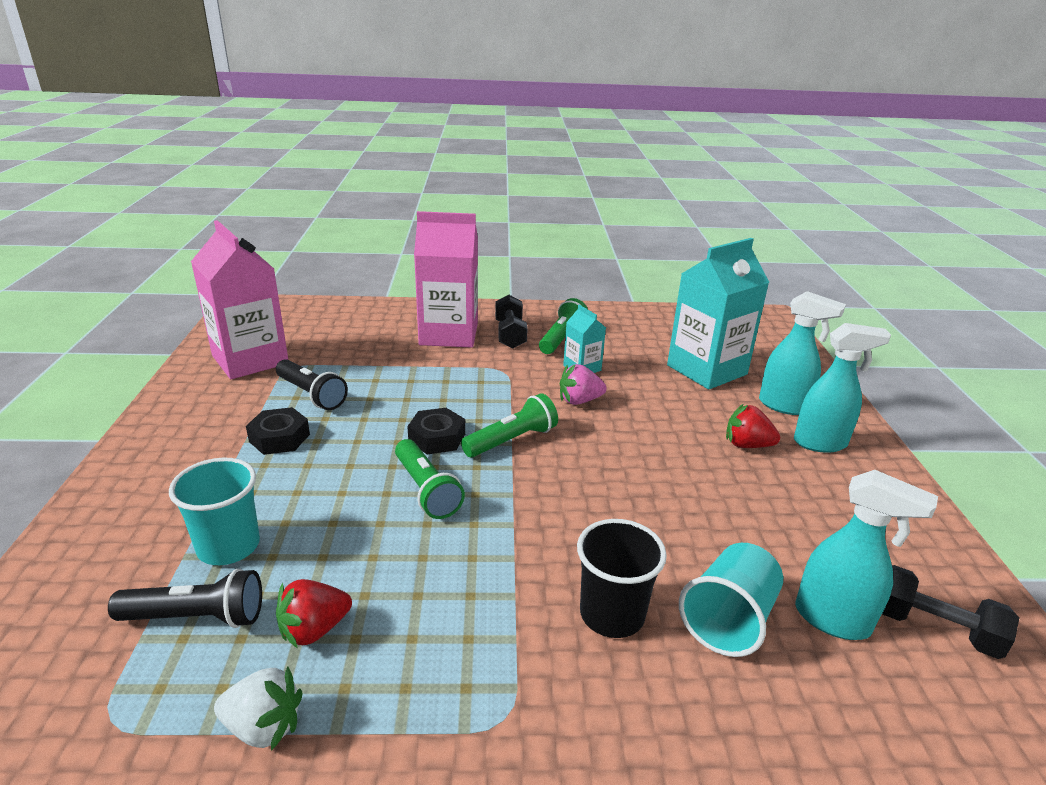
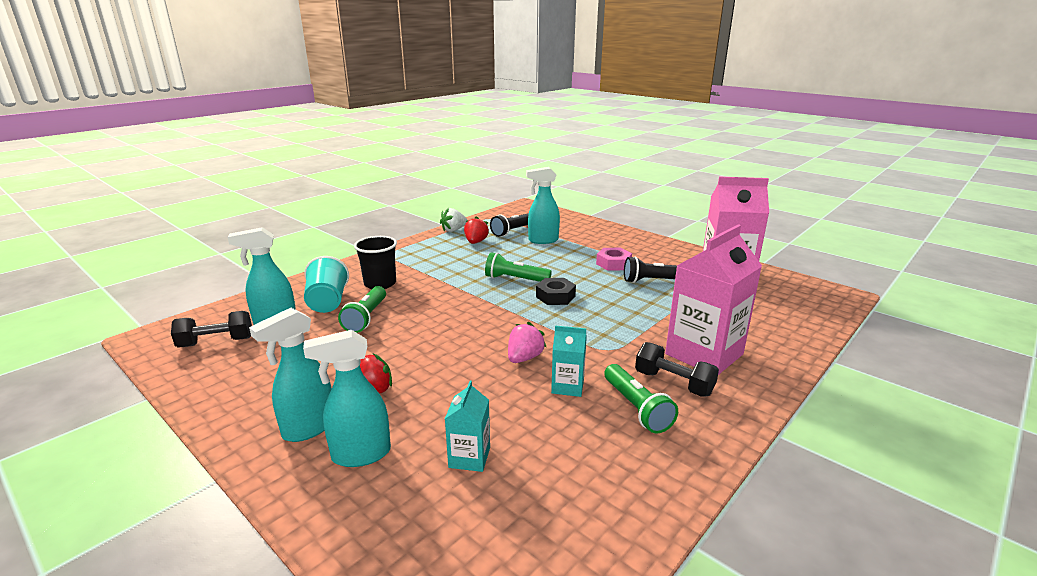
camera: 135 degrees right, 5 degrees down
(228, 546) = (542, 240): turquoise cup -> turquoise spray bottle
(279, 438) = (613, 264): black nut -> pink nut
(512, 440) = (519, 314): green flashlight -> green flashlight (366, 318)
(706, 370) = (469, 457): turquoise carton -> turquoise carton, size x0.48

